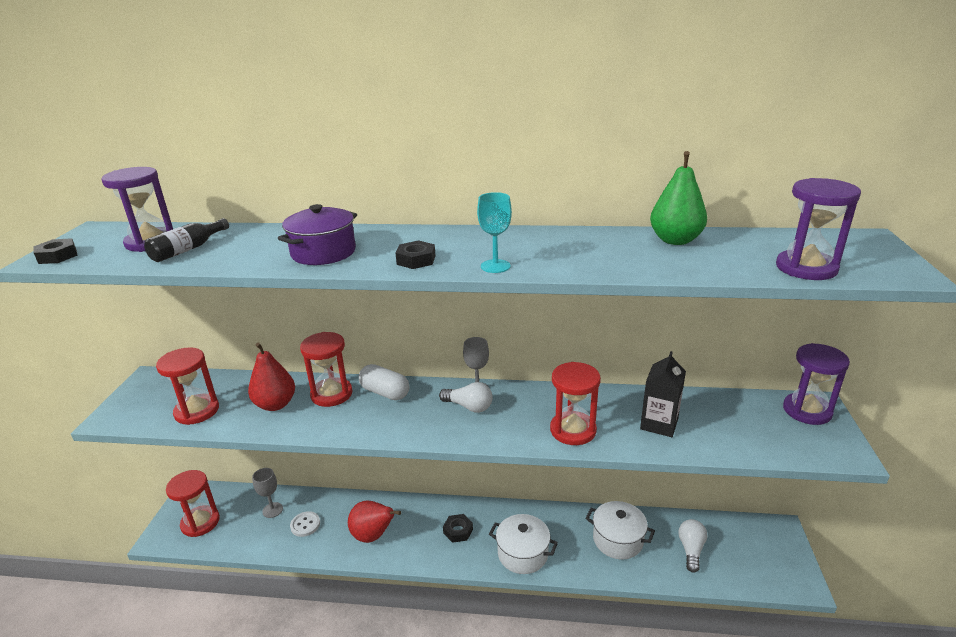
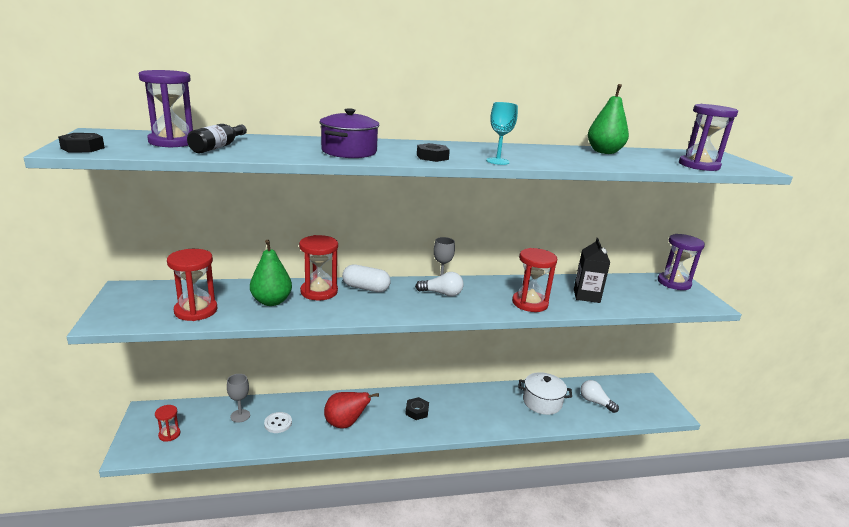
camera: 20 degrees left, 5 degrees down
(200, 522) = (169, 434): red hourglass -> red hourglass, size x0.56
(275, 404) = (271, 301): red pear -> green pear
(522, 553) = (476, 420): white pot -> none
(691, 550) = (595, 402): white light bulb -> white light bulb turned 45 degrees counterclockwise

